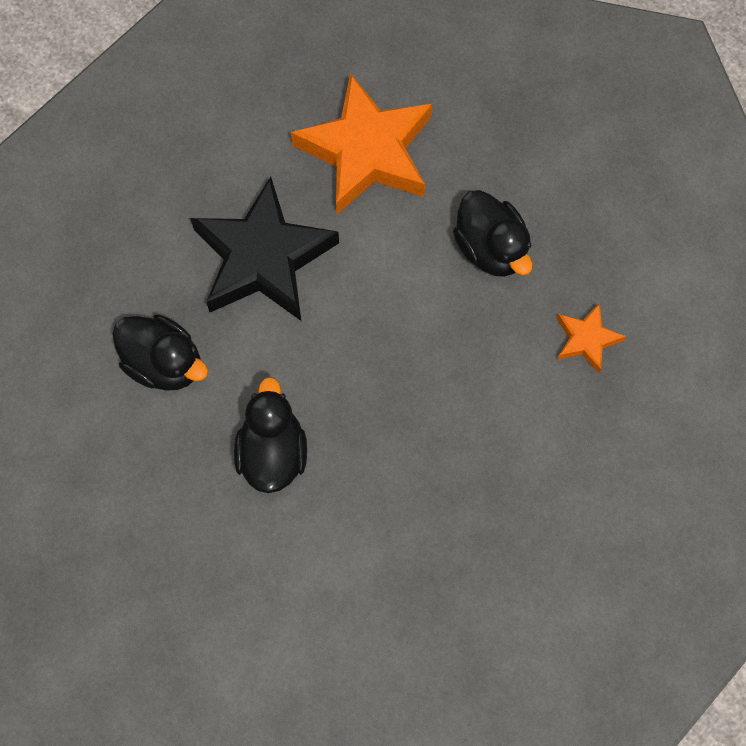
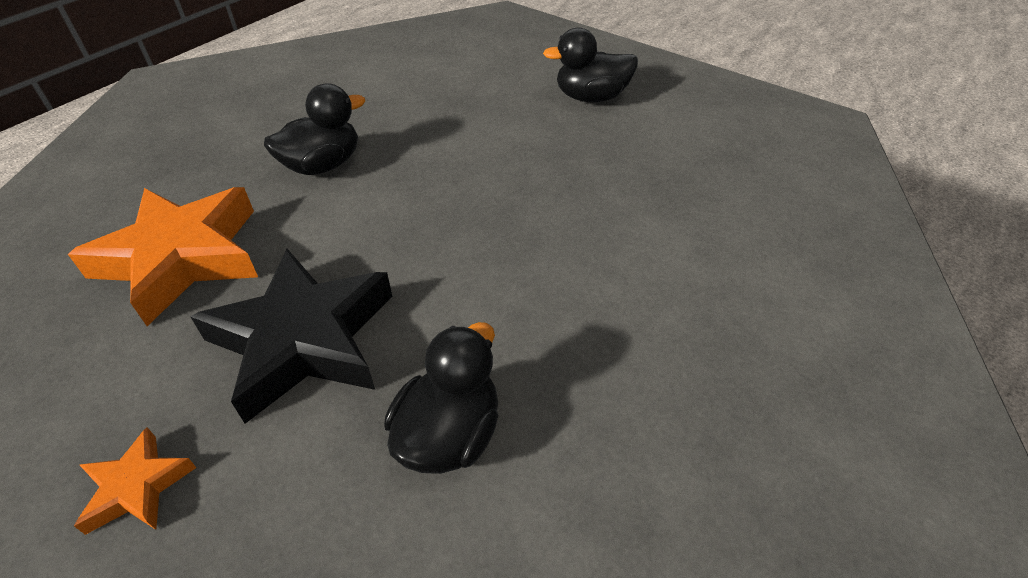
camera: 95 degrees left, 25 degrees down
(272, 452) = (557, 306): black duck -> black duck (591, 97)
(586, 339) = (418, 112): orange star -> orange star (137, 487)

